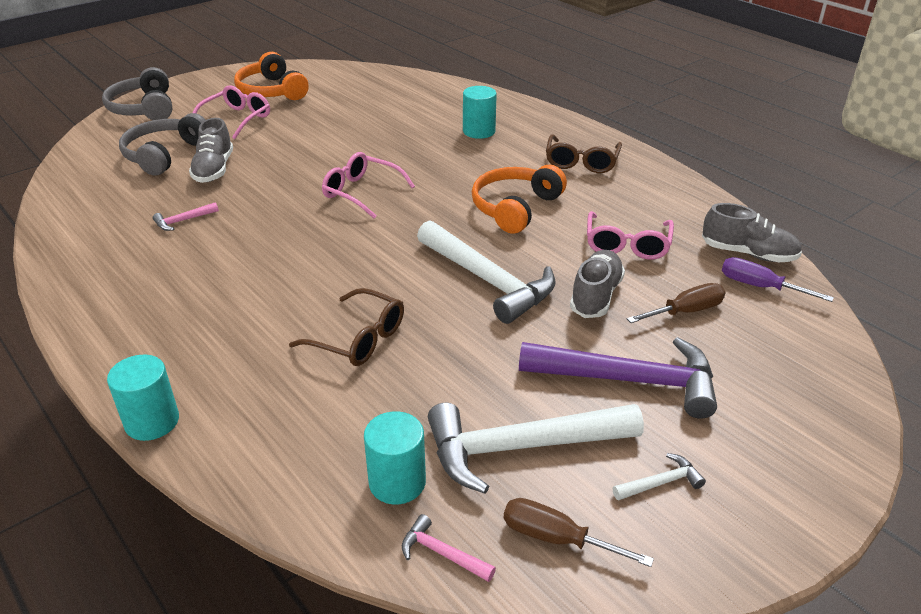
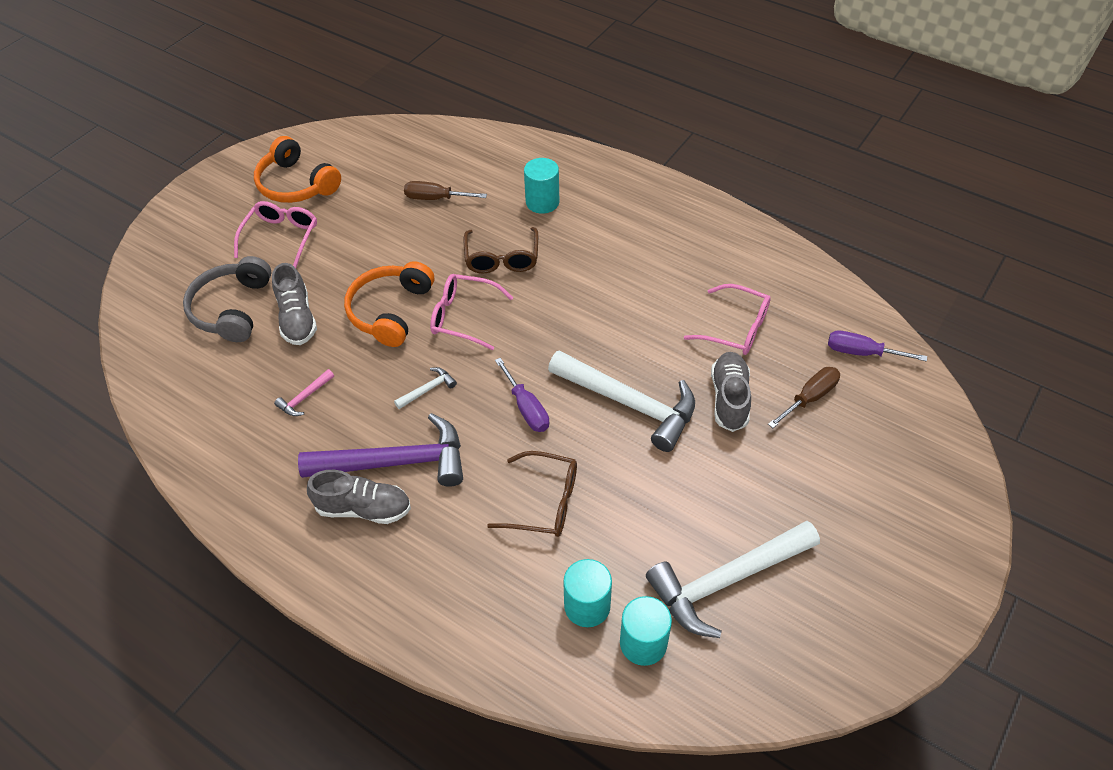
camera: 15 degrees left, 15 degrees up
(144, 108) = (168, 242): grey headphones -> none
(152, 421) = (409, 642): turquoise cylinder -> turquoise cylinder (587, 606)
(382, 265) = (526, 408): none -> purple screwdriver
(442, 553) = (705, 698): pink hammer -> none
(515, 208) = (618, 304): orange headphones -> orange headphones (390, 311)
(556, 538) = (784, 659): brown screwdriver -> brown screwdriver (435, 198)
(581, 162) = (658, 225): brown glasses -> brown glasses (502, 258)
(627, 245) = (736, 328): pink glasses -> pink glasses turned 60 degrees counterclockwise
(629, 380) = (787, 487): purple hammer -> purple hammer (395, 462)
(660, 483) = (843, 584): white hammer -> white hammer (428, 389)
(748, 253) = (842, 314): grey shoe -> grey shoe (363, 508)

